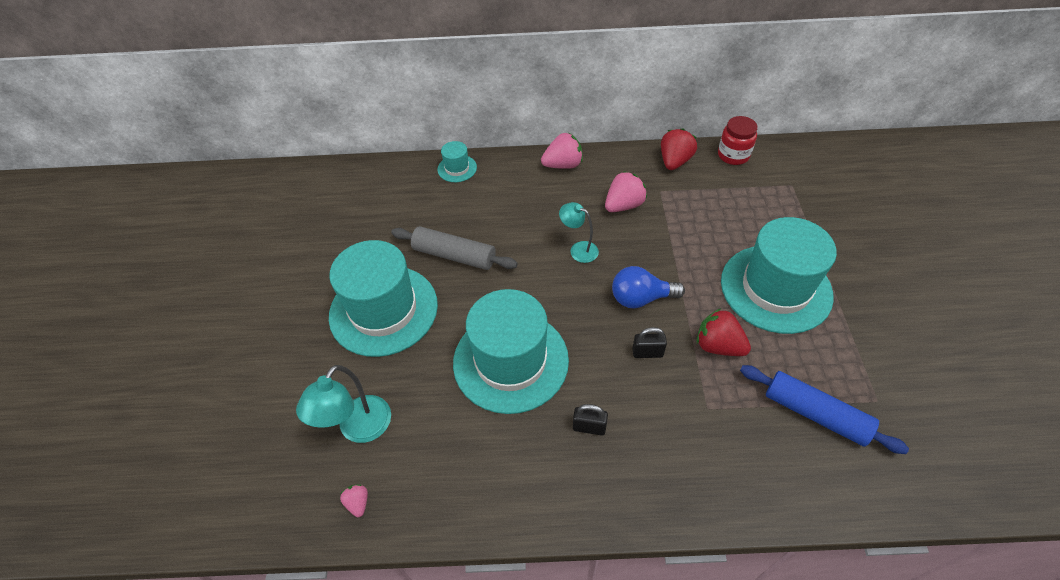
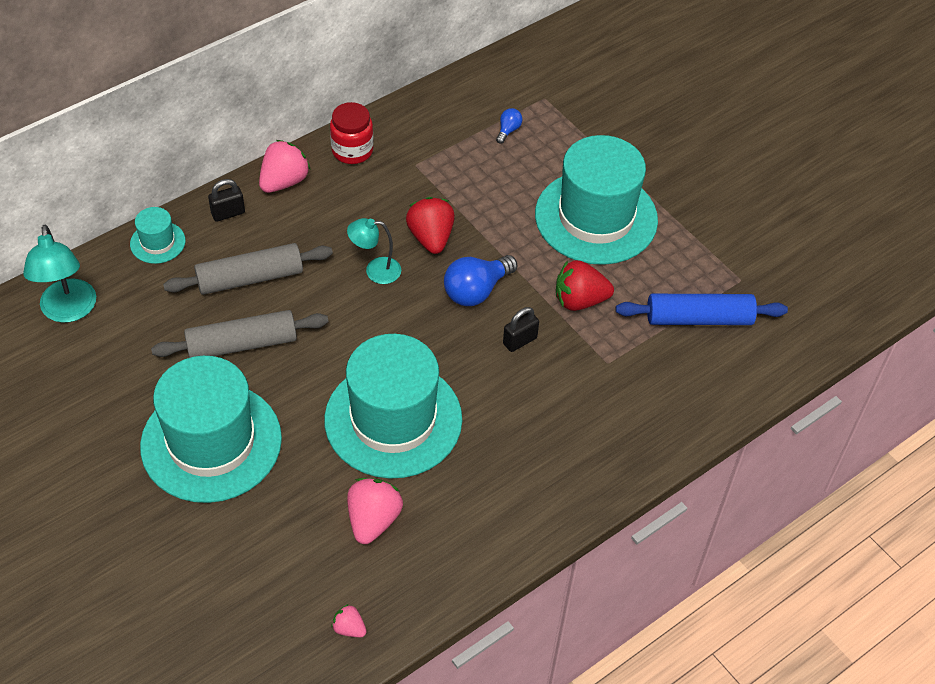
camera: 40 degrees left, 0 degrees up
(359, 429) = (291, 567): turquoise lamp -> turquoise lamp (69, 311)
(493, 216) = (250, 278): none -> grey rolling pin
(589, 427) = (515, 438): black padlock -> black padlock (228, 213)
(623, 205) = (387, 199): pink strawberry -> pink strawberry (373, 520)
(674, 161) = (407, 123): red strawberry -> red strawberry (431, 238)
(733, 155) = (464, 88): red jar -> red jar (352, 150)
(747, 196) = (508, 130): none -> blue light bulb

